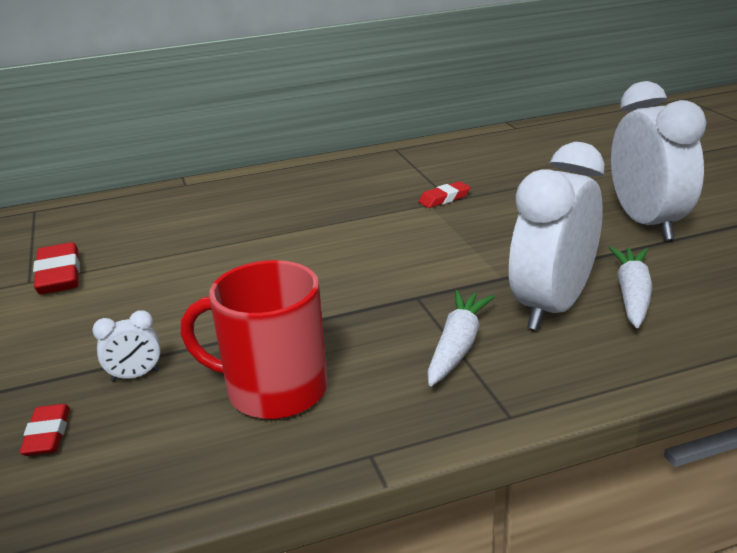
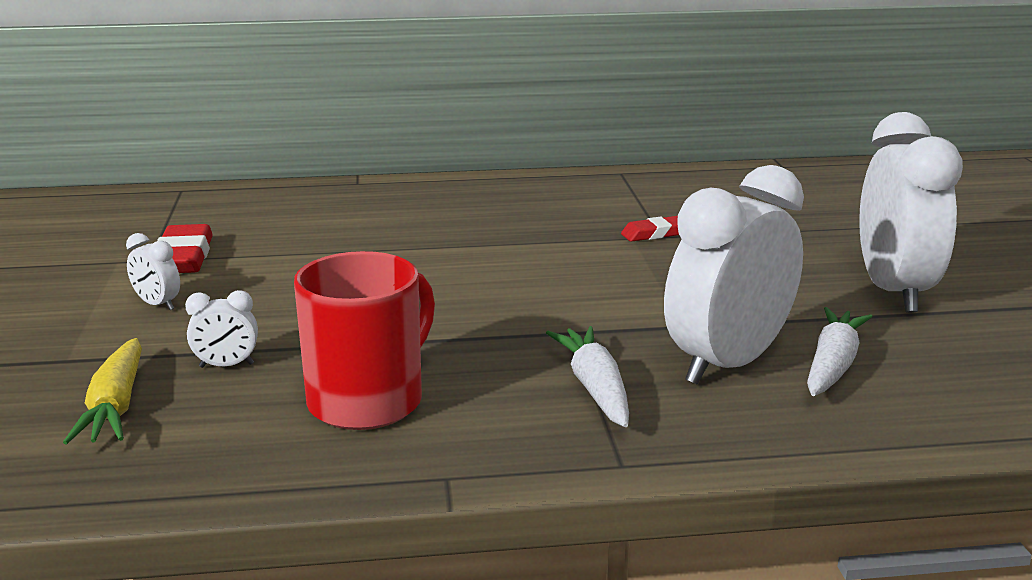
camera: 10 degrees right, 5 degrees down
(47, 435) = (115, 407): red eraser -> yellow carrot
(51, 324) = (157, 304): none -> white clock
(273, 390) = (368, 401): red mug -> red mug turned 105 degrees clockwise
(457, 346) = (594, 388): white carrot -> white carrot turned 45 degrees counterclockwise

